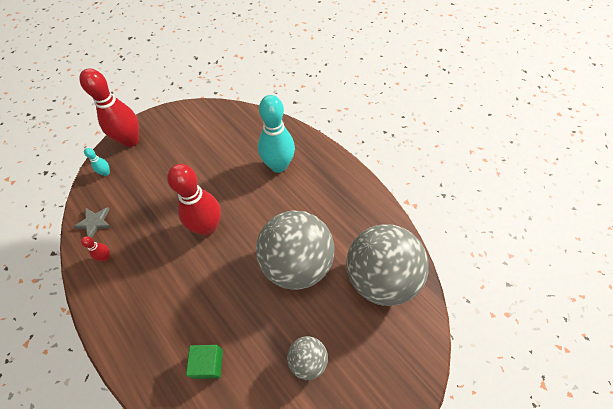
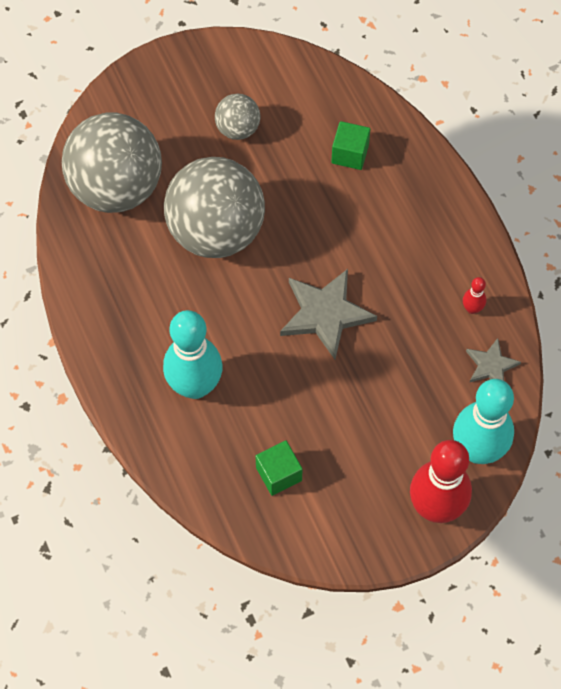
camera: 165 degrees left, 5 degrees up
(106, 173) = (477, 450): turquoise bowling pin -> turquoise bowling pin, size x2.41
(207, 227) = (325, 314): red bowling pin -> grey star
(219, 135) = (279, 474): none -> green cube

